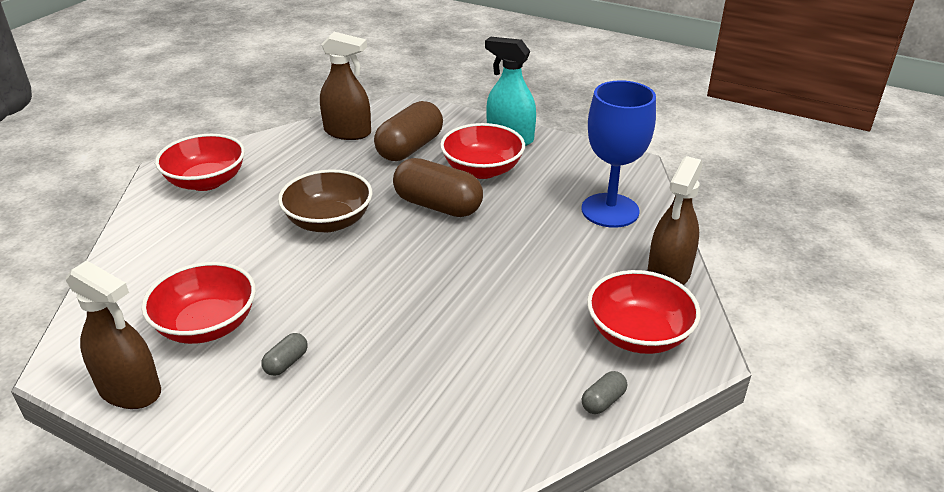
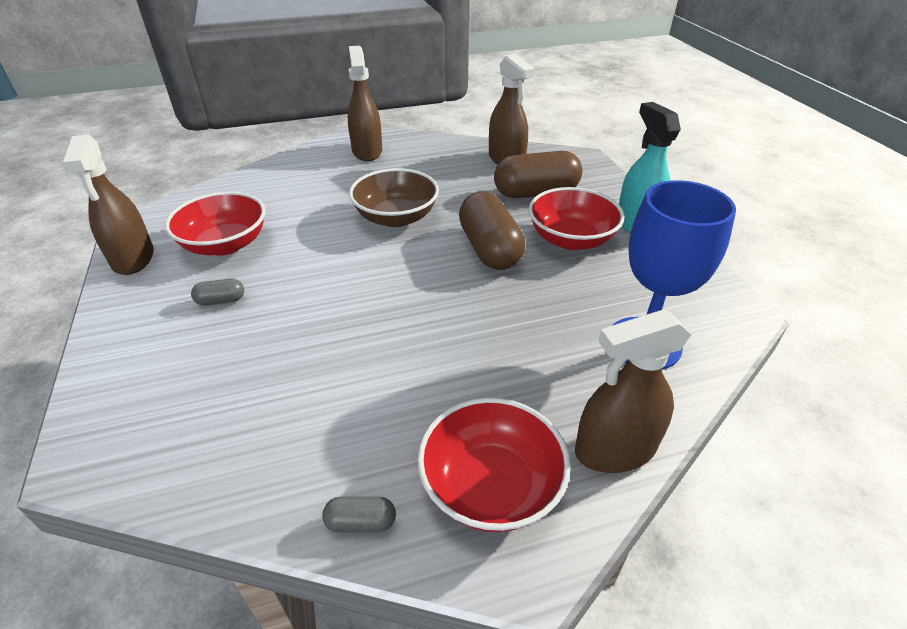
camera: 45 degrees right, 5 degrees up
(206, 181) = (367, 151): red bowl -> brown spray bottle

